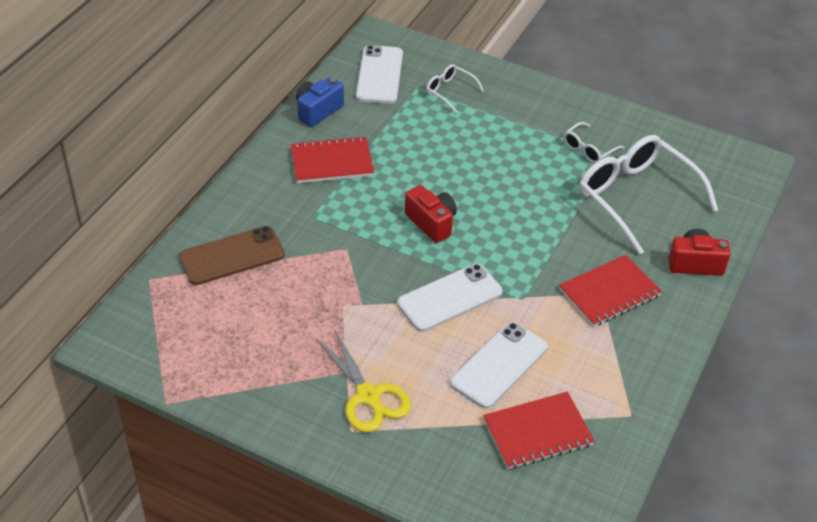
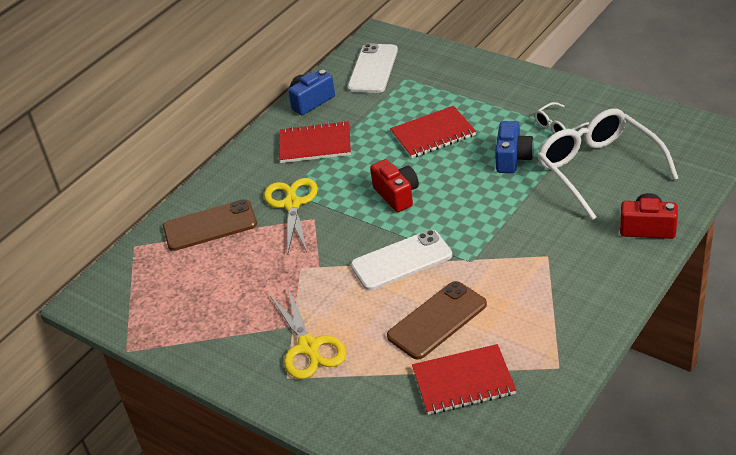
camera: 15 degrees right, 5 degrees down
(319, 231) = (292, 203): none -> yellow scissors
(450, 91) = (435, 81): white glasses -> none
(499, 365) = (437, 320): white phone -> brown phone
(546, 184) = (513, 158): none -> blue camera
(609, 292) = (556, 255): red notebook -> red notebook (433, 134)

